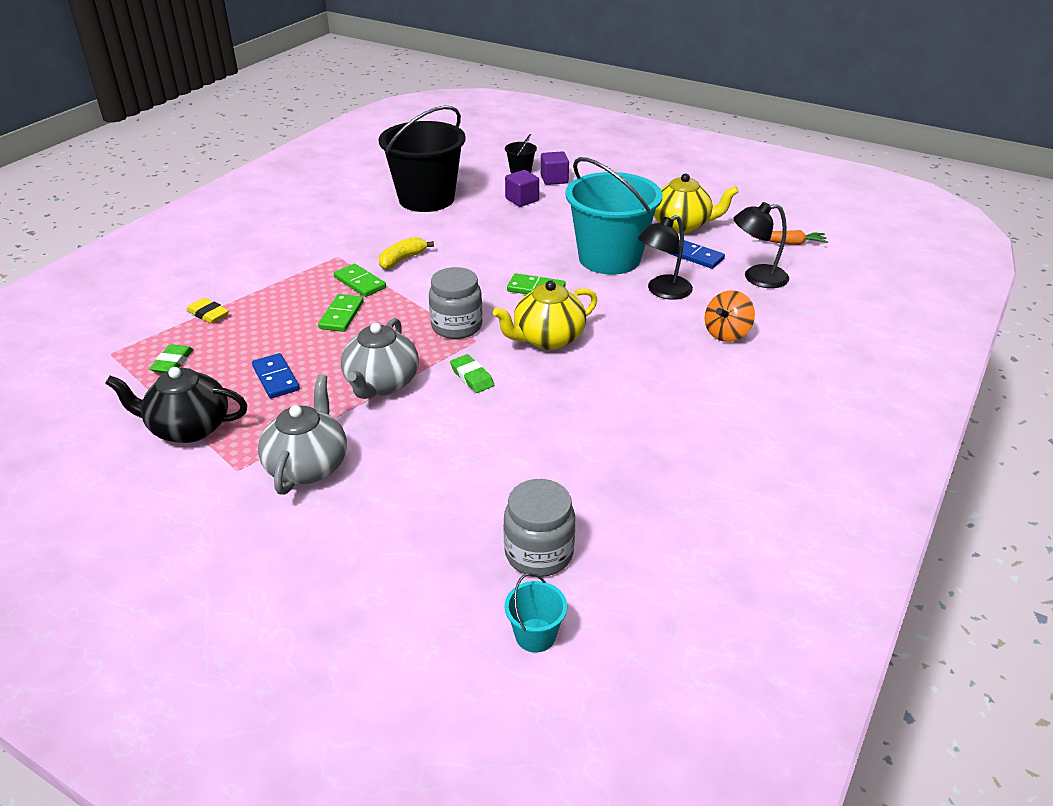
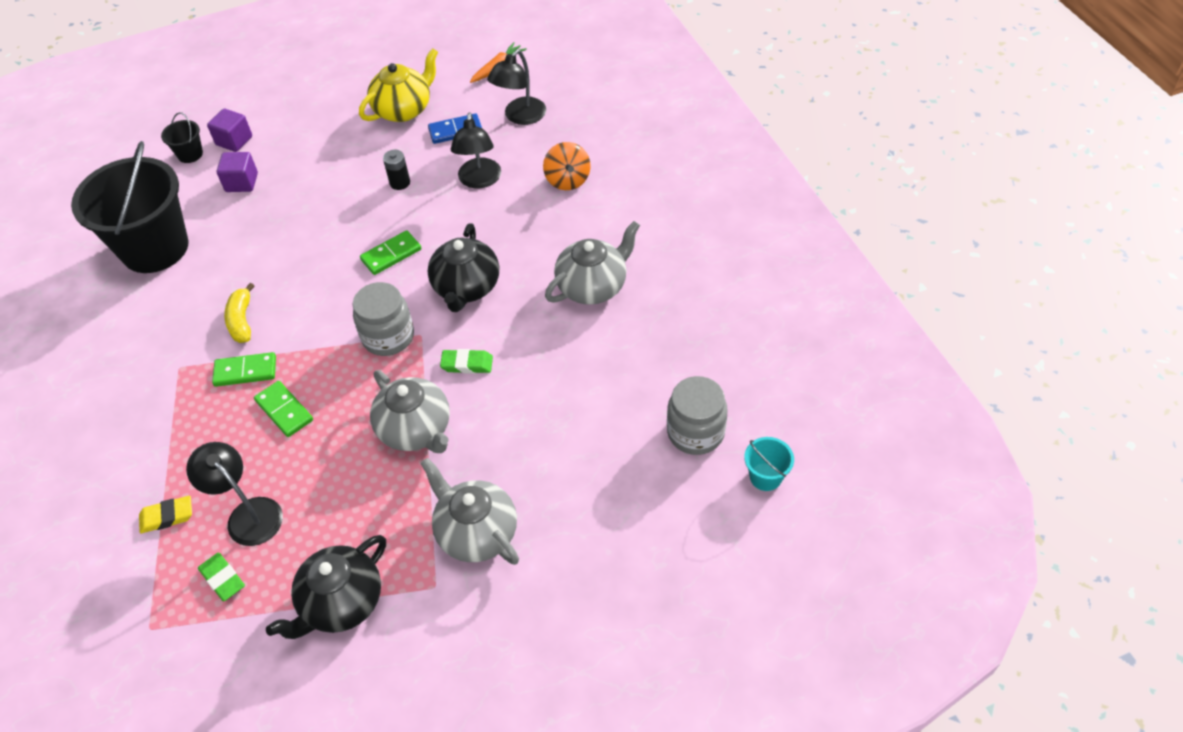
camera: 50 degrees left, 15 degrees up
(237, 345) = (248, 514): none -> black lamp
(276, 378) = (331, 504): blue domino -> none
(547, 339) = (466, 288): yellow teapot -> black teapot
(609, 258) = (400, 183): turquoise bucket -> black battery
(631, 404) = (593, 286): none -> grey teapot

